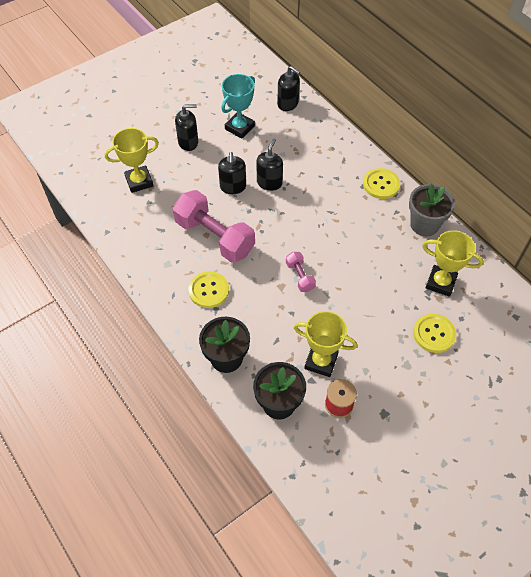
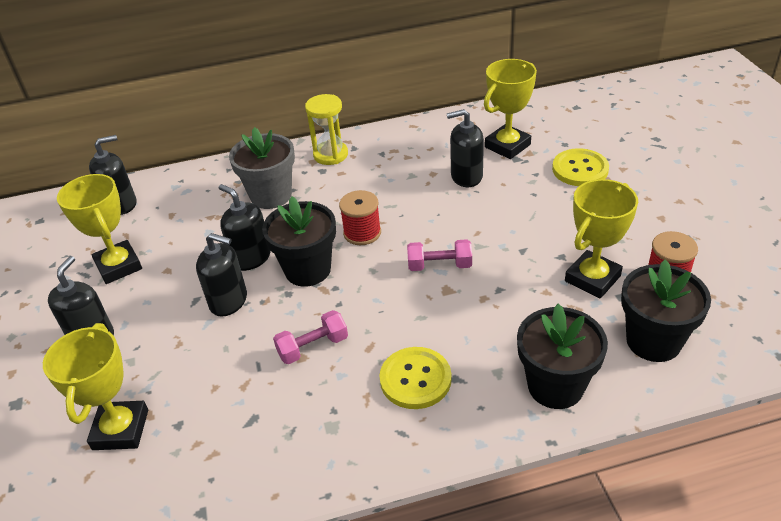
camera: 65 degrees left, 15 degrees down
(214, 237) = (313, 347): pink dumbbell -> pink dumbbell, size x0.47
(239, 128) = (118, 266): turquoise trophy -> yellow trophy
(270, 213) = (307, 270): none -> black flower pot
(312, 228) = (362, 233): none -> red spool
(381, 184) = (330, 155): yellow button -> yellow hourglass
(393, 267) = (466, 176): none -> black soap dispenser
(424, 224) = (415, 137): grey flower pot -> grey flower pot (271, 195)

